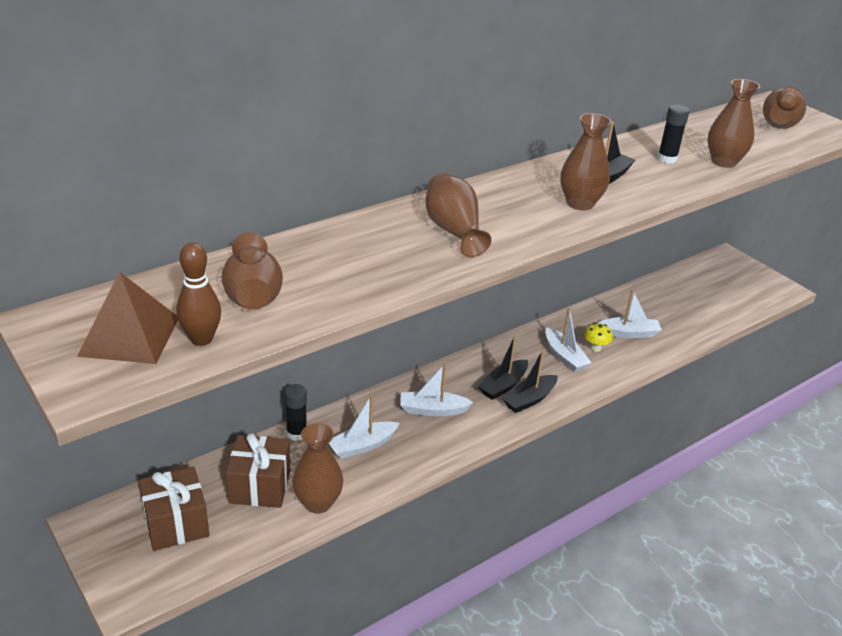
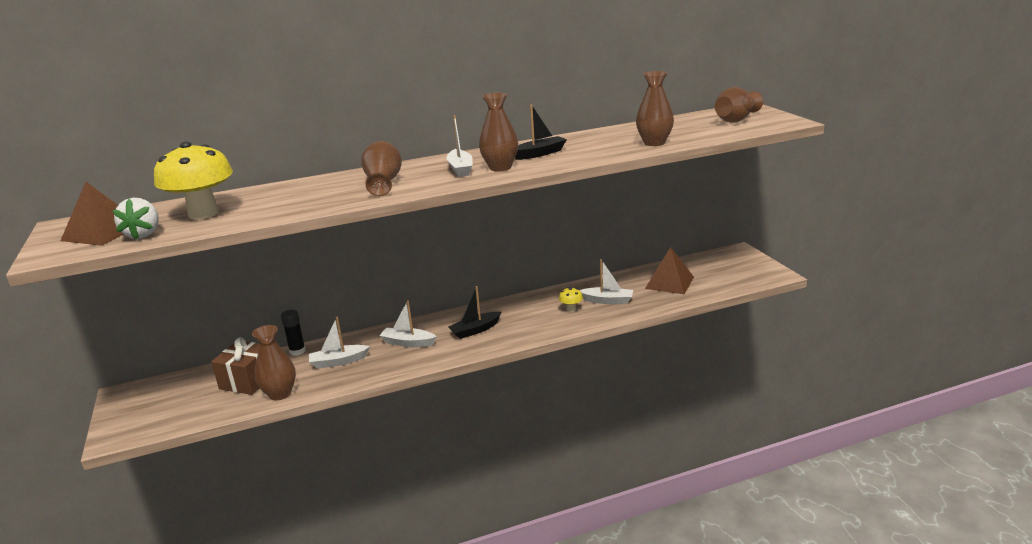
camera: 20 degrees right, 10 degrees down
(176, 523) = (176, 398): brown gift -> none
(201, 339) = (143, 234): brown bowling pin -> white strawberry
(253, 294) = (203, 214): brown vase -> yellow mushroom
(529, 399) = (489, 340): black boat -> none
(564, 357) = (540, 314): white boat -> white boat (460, 169)
(667, 159) = (606, 142): black glue stick -> none
(680, 304) = (669, 282): none -> brown pyramid

